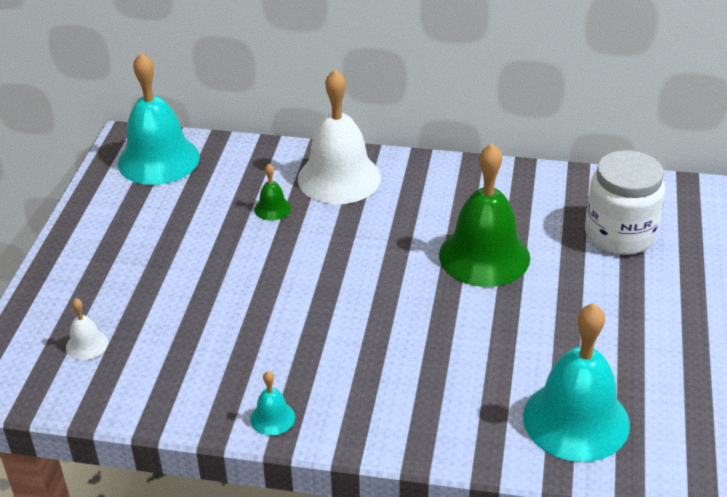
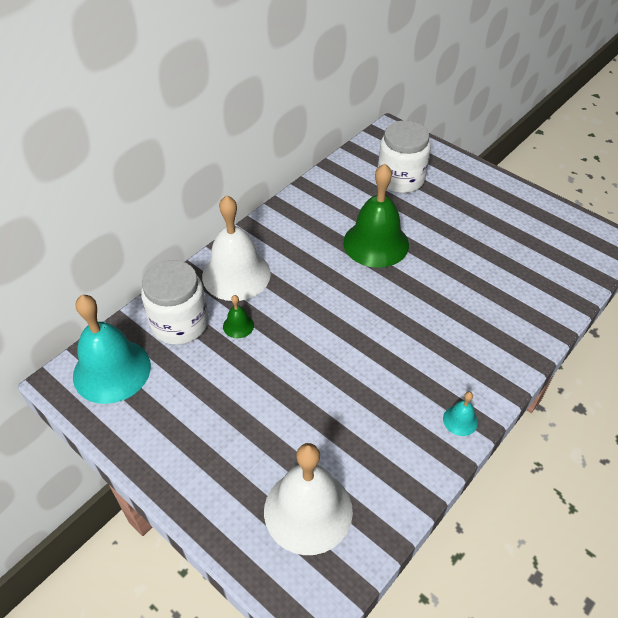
camera: 60 degrees left, 10 degrees up
(87, 344) = (308, 510): white bell -> white bell, size x2.34
(244, 172) = (180, 323): none -> white jar
(576, 420) = (542, 274): turquoise bell -> none

